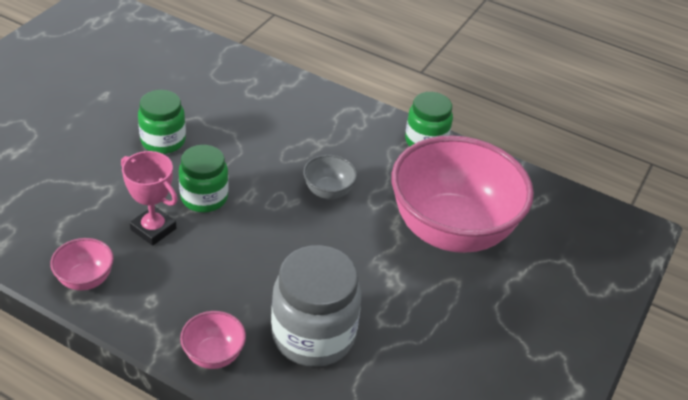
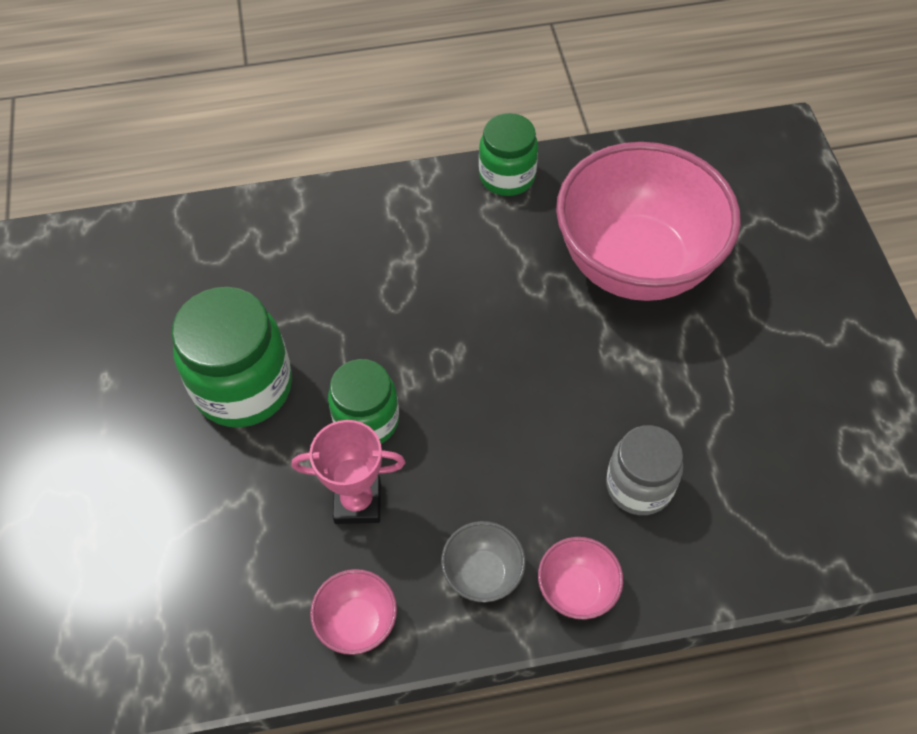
camera: 35 degrees left, 15 degrees up
(163, 141) = (243, 386): green jar -> green jar, size x1.56
(313, 335) = (639, 486): grey jar -> grey jar, size x0.64
(328, 192) = (480, 311): grey bowl -> grey bowl (482, 574)

